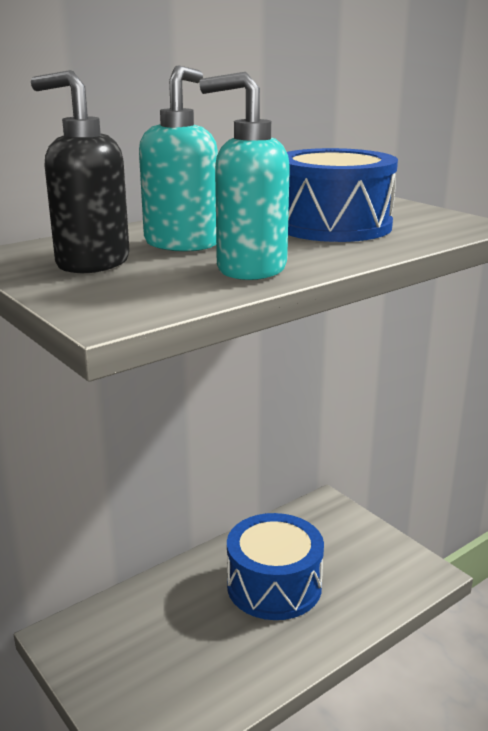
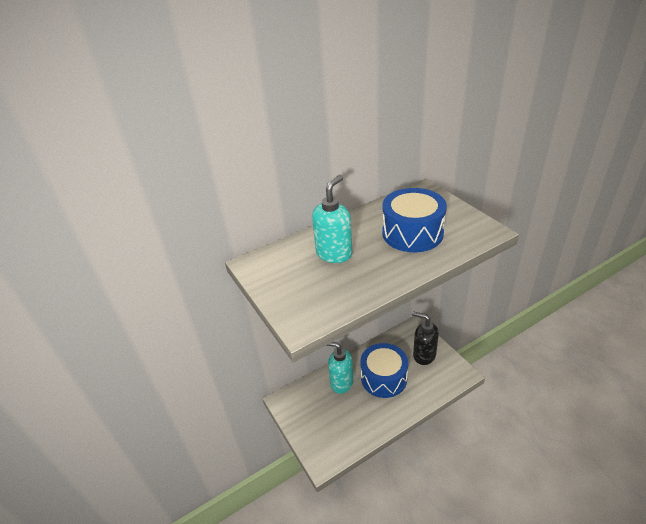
camera: 10 degrees right, 15 degrees up
(92, 263) = (291, 274): black soap dispenser -> black soap dispenser (424, 355)
(250, 269) = (366, 282): turquoise soap dispenser -> turquoise soap dispenser (341, 382)

